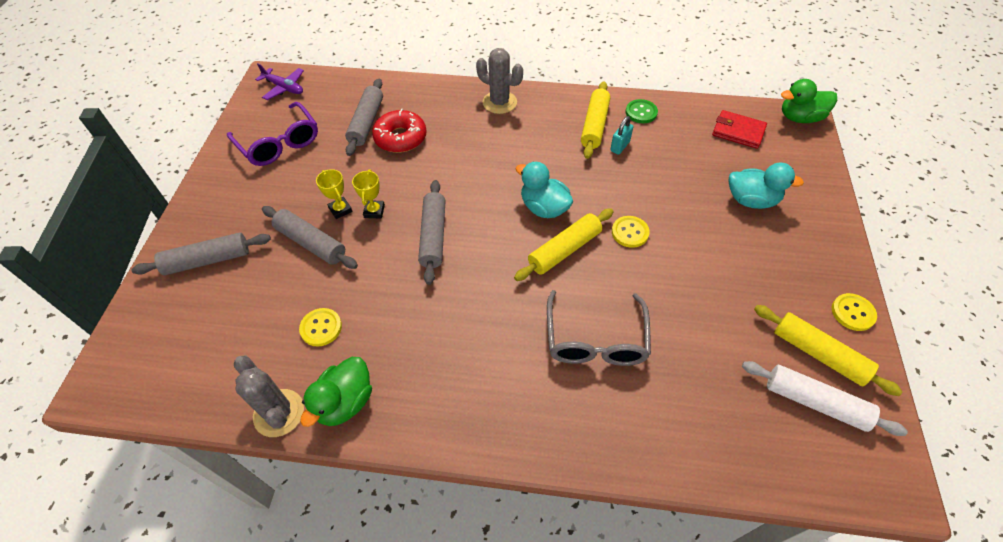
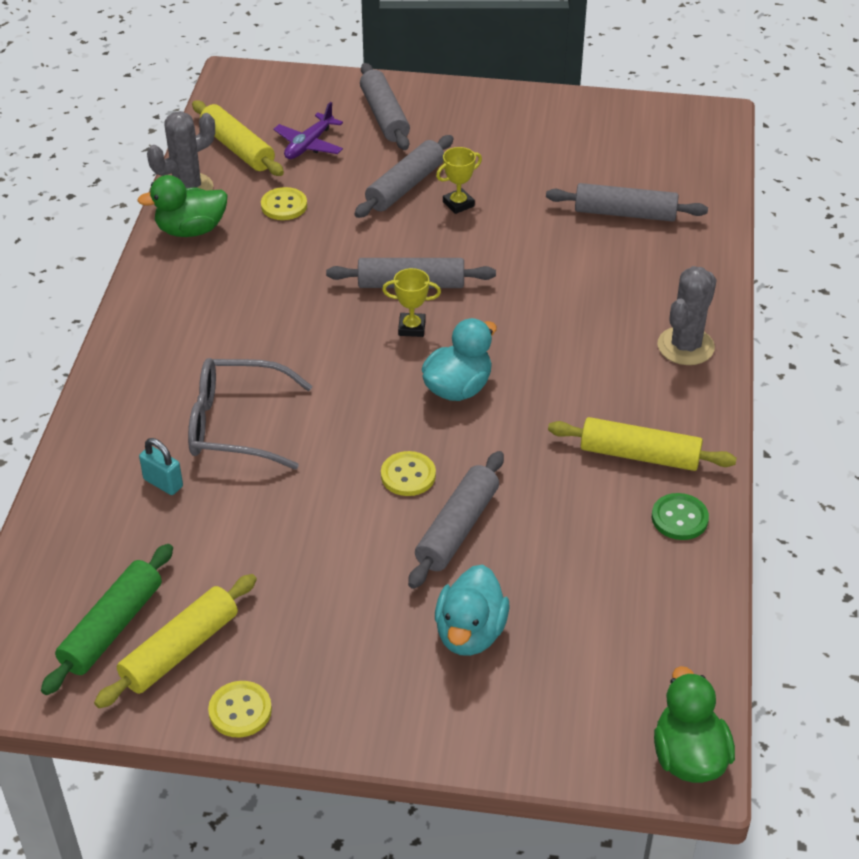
camera: 90 degrees right, 10 degrees down
(279, 143) = (577, 142): purple glasses -> none
(284, 88) = (692, 133): purple plane -> purple plane (309, 145)
(345, 402) = (191, 230): green duck -> green duck turned 45 degrees counterclockwise
(374, 211) = (455, 232): yellow trophy -> yellow trophy (412, 328)
(400, 138) = (595, 247): red donut -> none
(564, 250) = (380, 405): yellow rolling pin -> yellow rolling pin (237, 148)
(620, 146) = (591, 482): turquoise padlock -> turquoise padlock (163, 483)
(671, 207) = (457, 528): none -> grey rolling pin
(738, 131) = (640, 648): red wallet -> none
(815, 402) = (112, 627): white rolling pin -> green rolling pin

